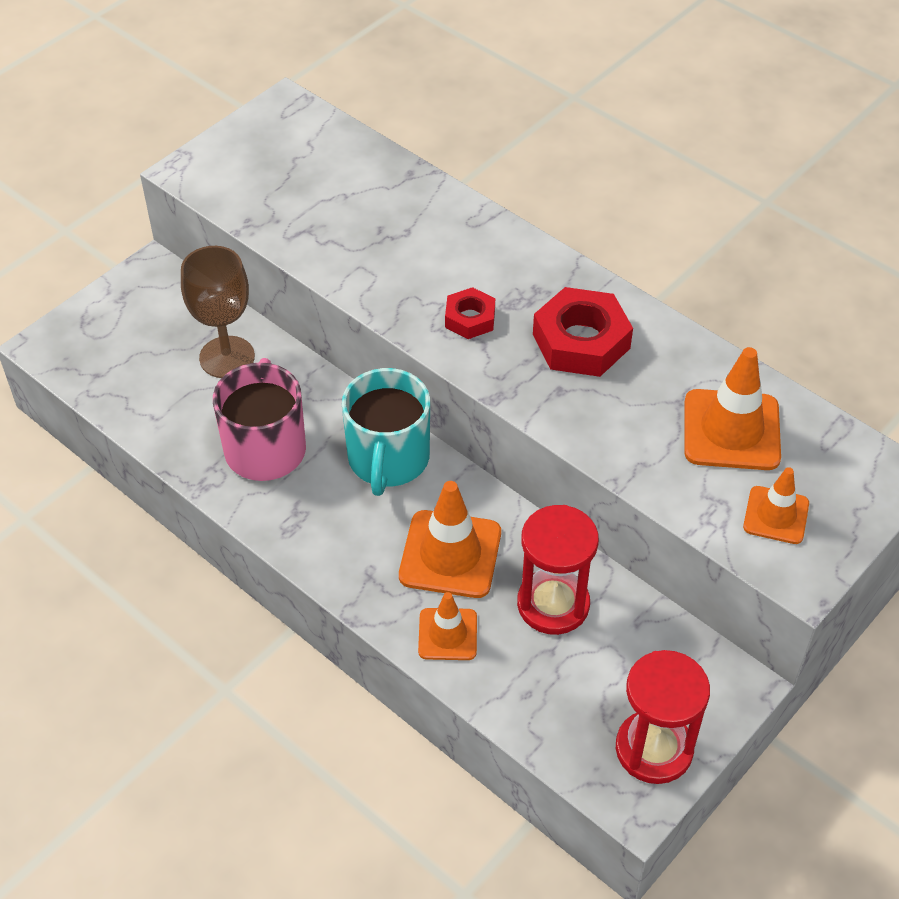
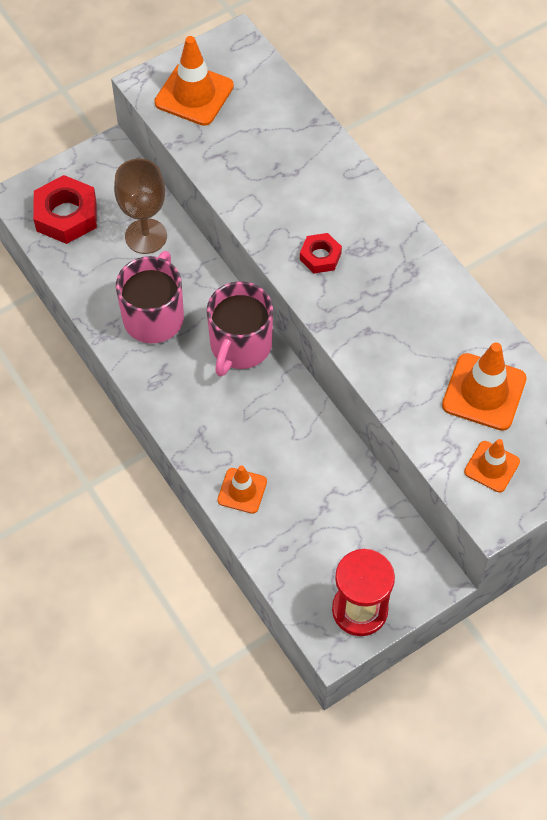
camera: 15 degrees right, 10 degrees up
(388, 459) = (240, 346): turquoise mug -> pink mug
(450, 554) = (262, 431): orange traffic cone -> orange traffic cone (194, 94)
(553, 604) = (324, 486): red hourglass -> none
(581, 341) = (397, 294): red nut -> red nut (66, 215)

